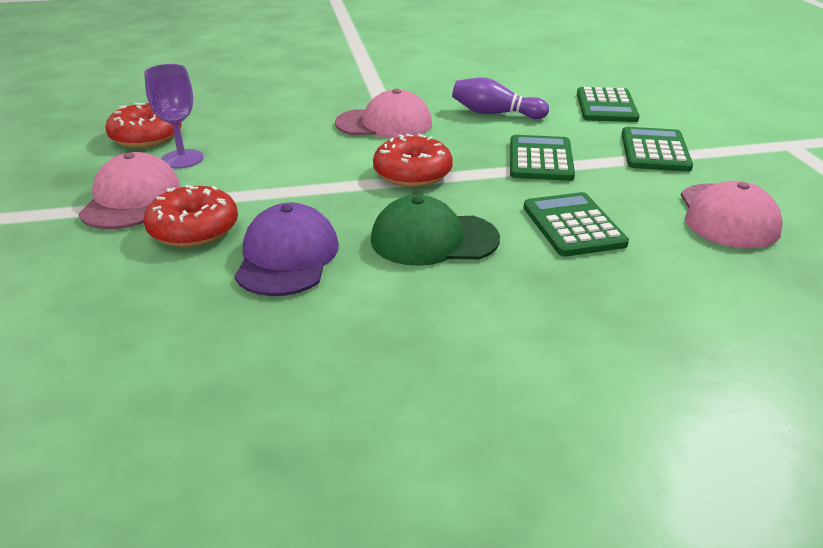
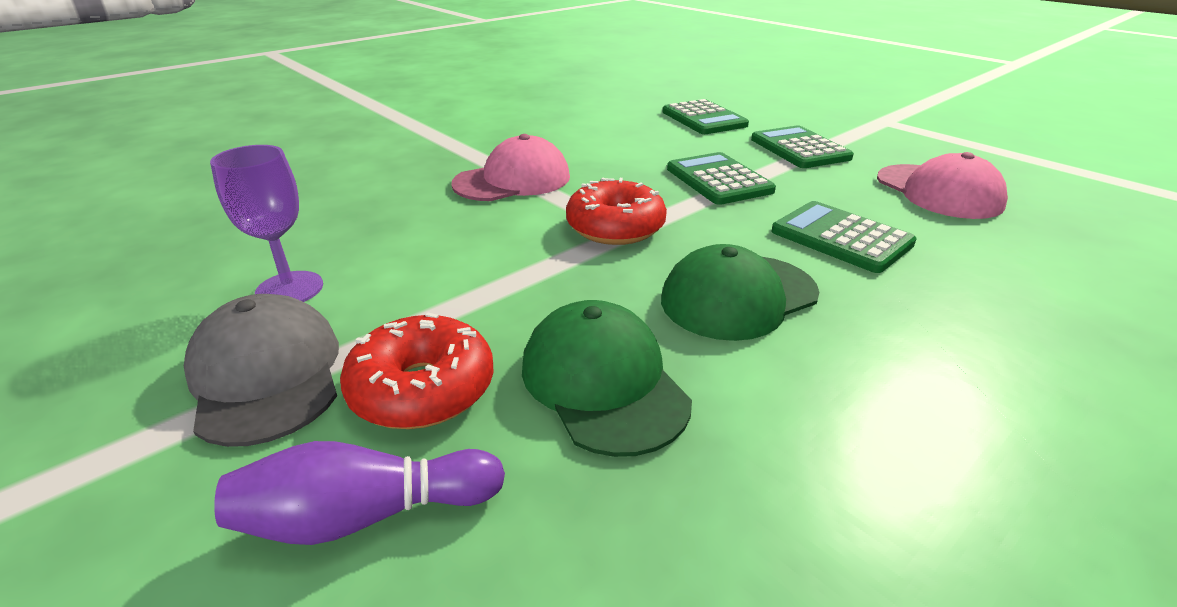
camera: 30 degrees left, 0 degrees up
(131, 199) = (267, 375): pink cap -> grey cap
(146, 137) = (196, 272): red donut -> none
(287, 257) = (603, 382): purple cap -> green cap
(495, 114) = (614, 145): purple bowling pin -> purple bowling pin (365, 515)

